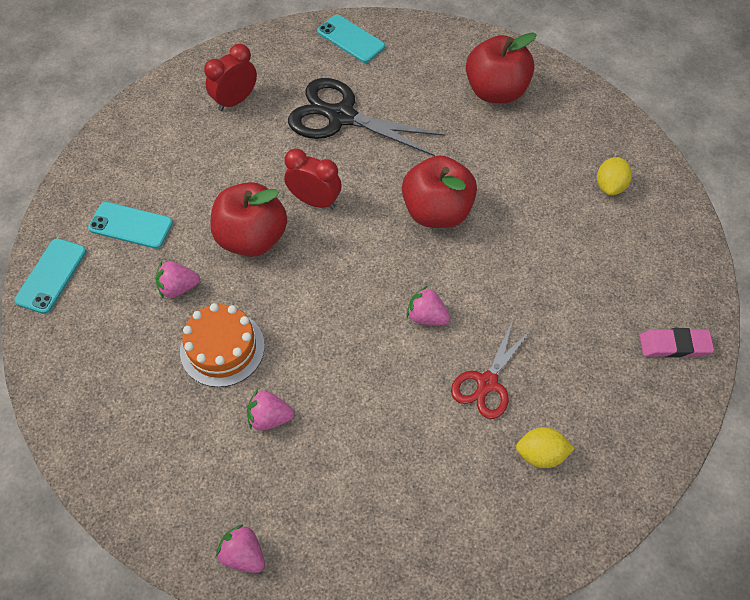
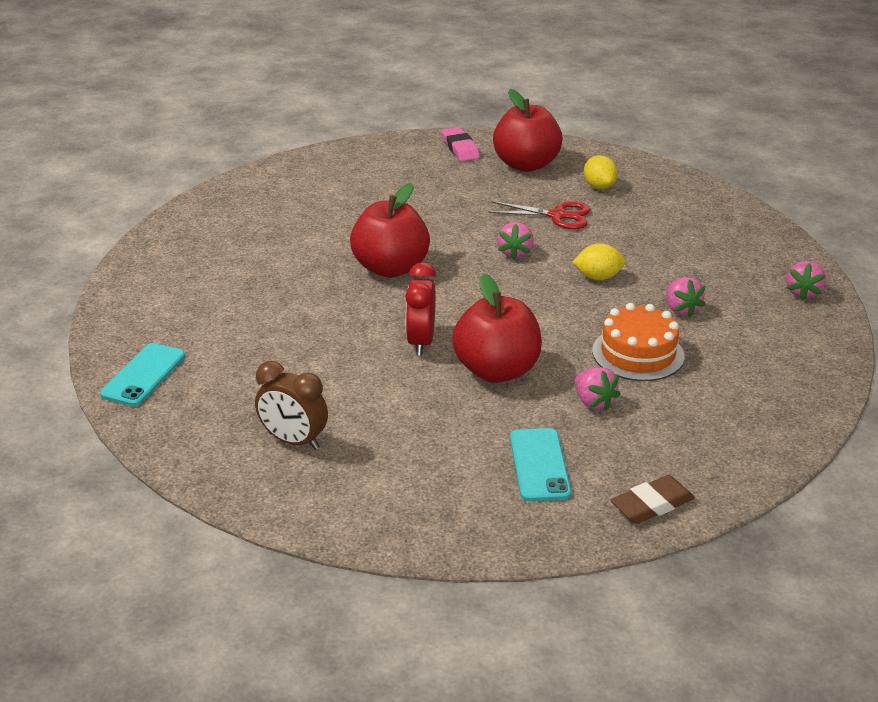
camera: 110 degrees left, 25 degrees down
(51, 276) = (652, 504): turquoise phone -> brown eraser
(235, 101) = (294, 441): red clock -> brown clock
(341, 116) = (285, 353): black scissors -> none
(496, 91) = (202, 262): red apple -> red apple (526, 165)
(610, 186) = (307, 188): yellow lemon -> yellow lemon (598, 277)

